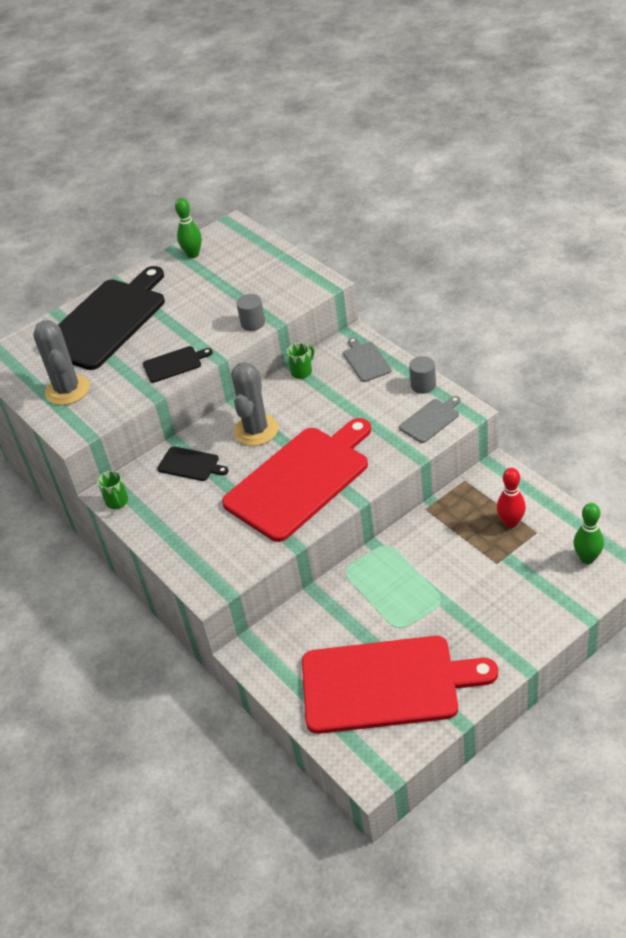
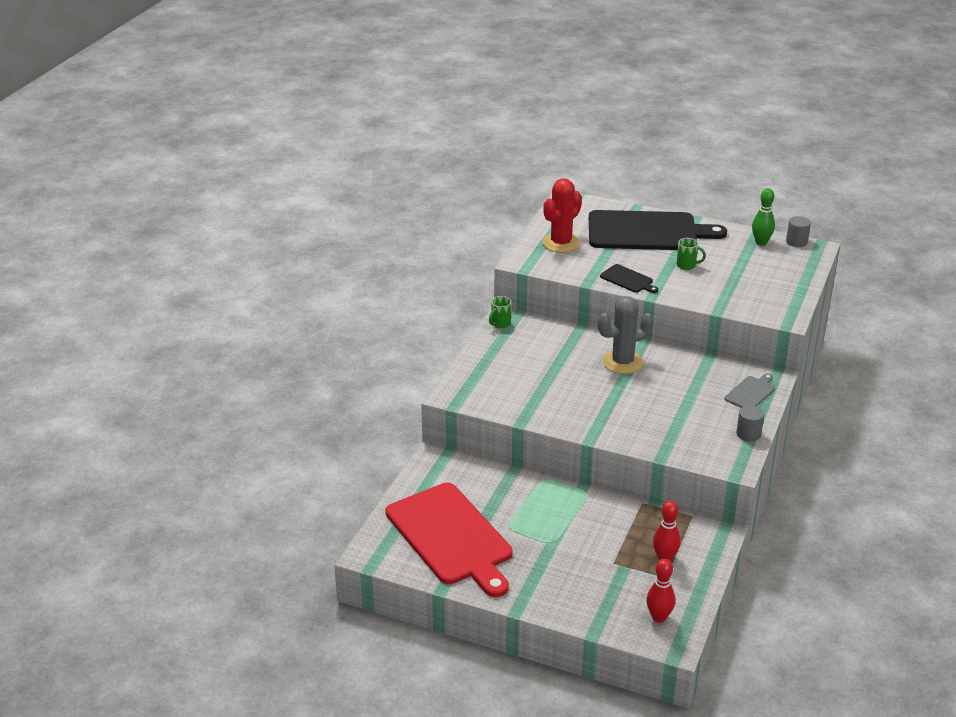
camera: 55 degrees right, 10 degrees down
(67, 390) = (561, 243): grey cactus -> red cactus
(190, 464) = (562, 343): black cutting board -> none
(253, 323) = (706, 300): grey cylinder -> grey cylinder (796, 242)
(300, 480) = (588, 403): red cutting board -> none
(302, 372) = (707, 363): green mug -> green mug (687, 265)
(431, 420) = (711, 451): grey cutting board -> none
(587, 558) = (659, 617): green bowling pin -> red bowling pin

